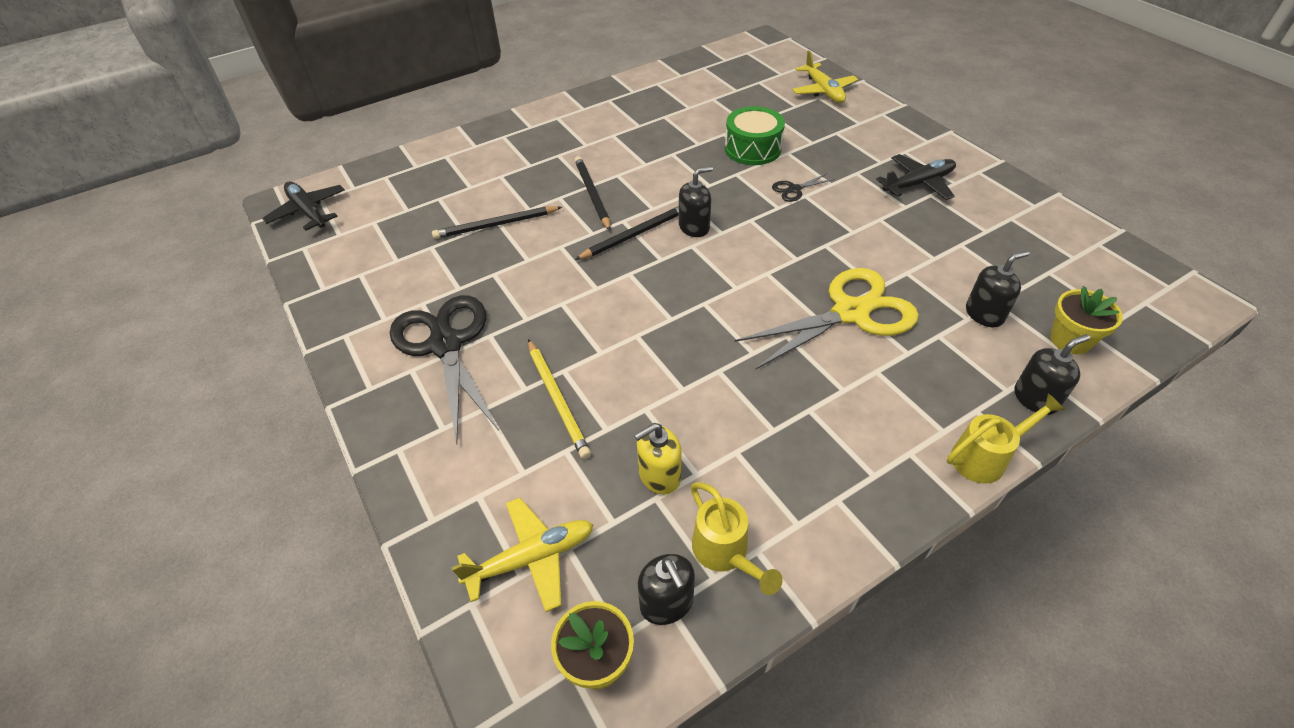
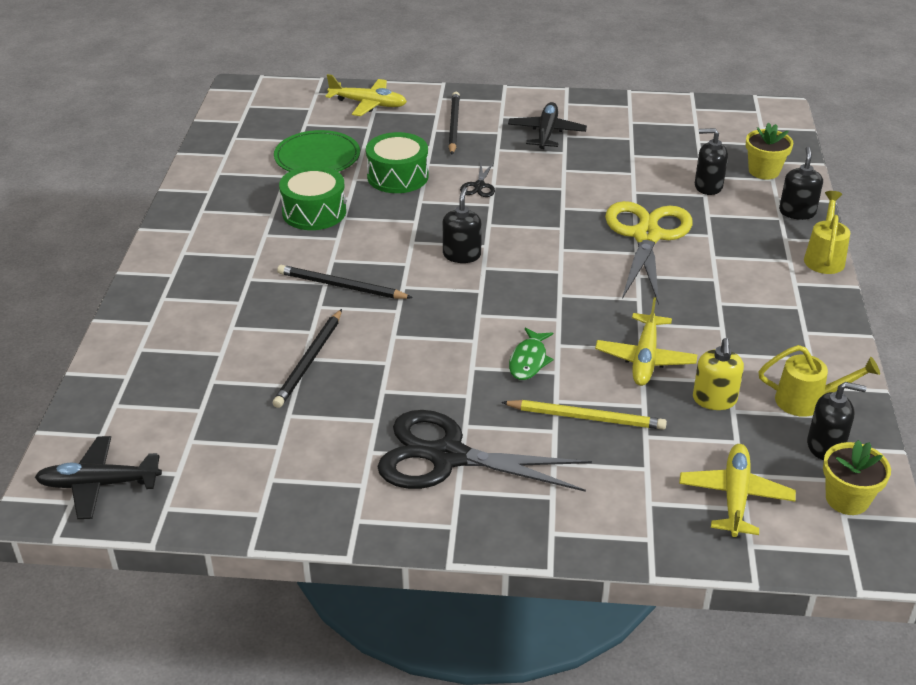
camera: 55 degrees left, 10 degrees down
(599, 329) = (529, 360): none -> green fish
(635, 234) = (431, 289): black pencil -> black pencil (453, 125)
(662, 139) = (314, 212): none -> green drum
(672, 398) = (645, 358): none -> yellow plane
(727, 106) = (317, 157): none -> green plate
(984, 314) = (708, 186): black soap dispenser -> black soap dispenser turned 90 degrees counterclockwise

